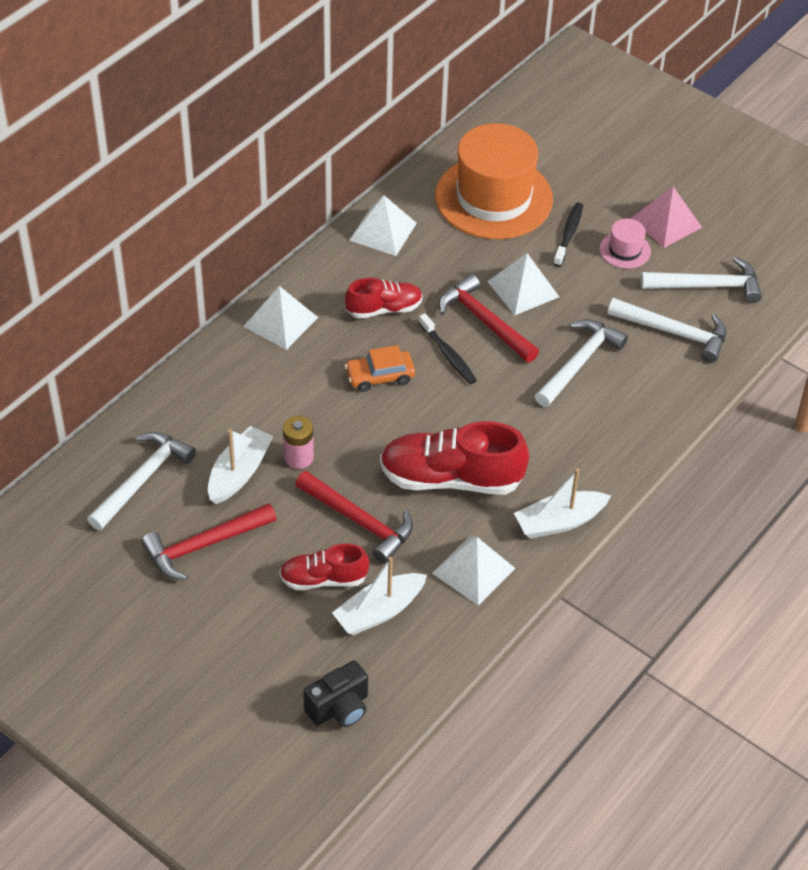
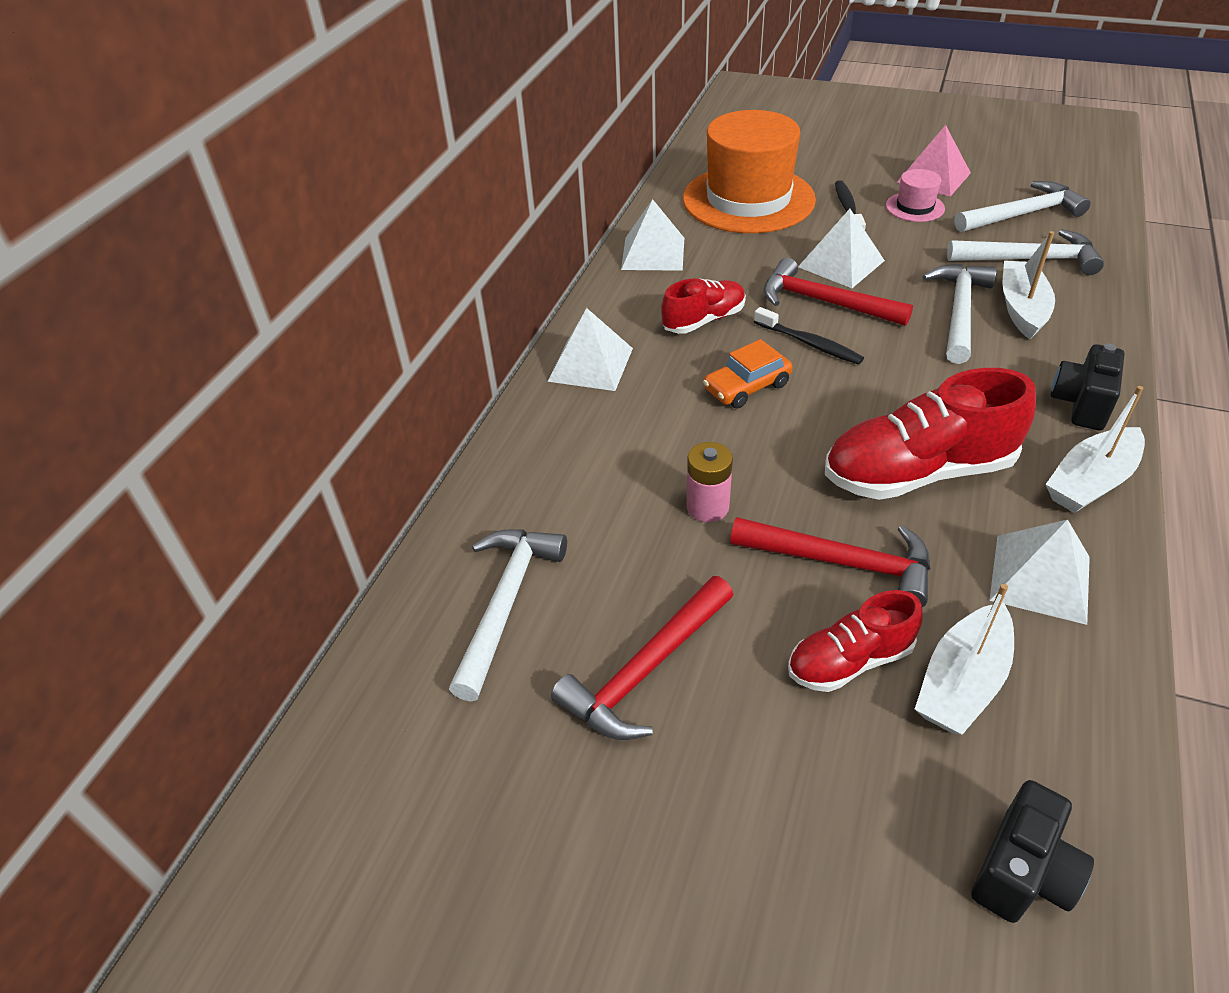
camera: 15 degrees left, 5 degrees down
(239, 473) = (639, 551): white boat -> white boat (1022, 308)
(603, 466) = (1081, 404): none -> black camera

